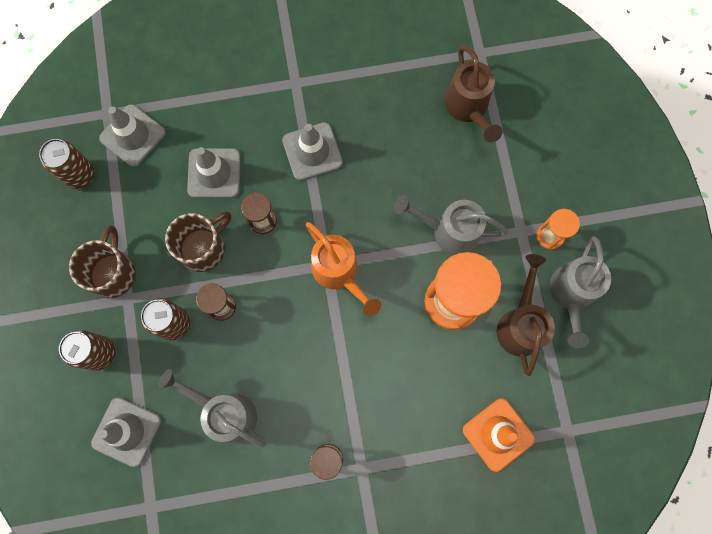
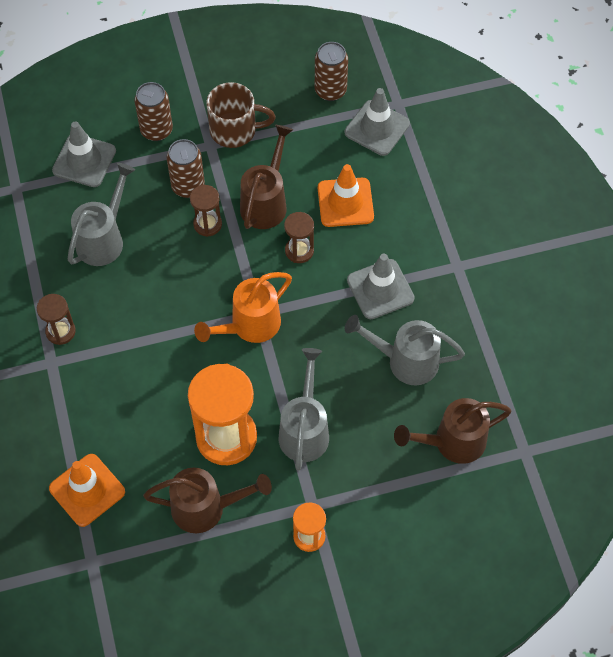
camera: 85 degrees right, 15 degrees down
(203, 248) = (266, 202): brown mug -> brown watering can
(214, 173) = (345, 202): grey traffic cone -> orange traffic cone
(571, 294) = (243, 561): grey watering can -> grey watering can (405, 361)

